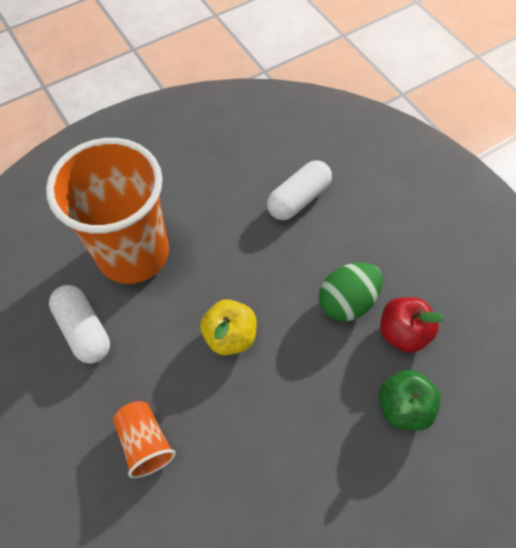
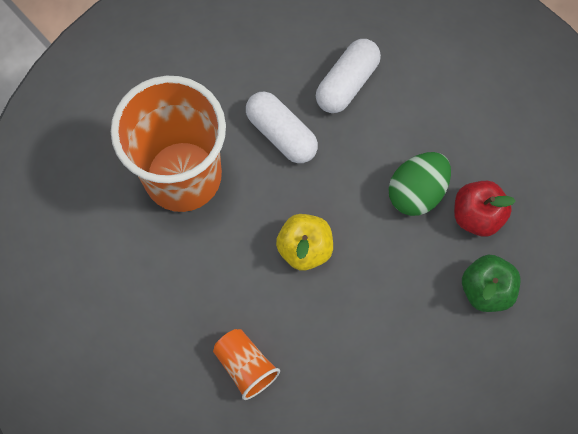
camera: 10 degrees left, 10 degrees up
(84, 330) = (154, 267): white capsule -> white capsule (281, 133)

